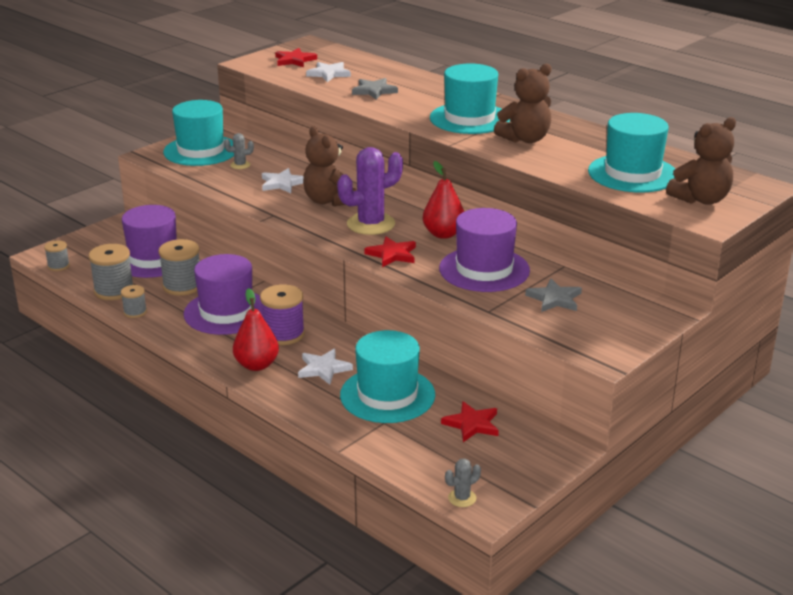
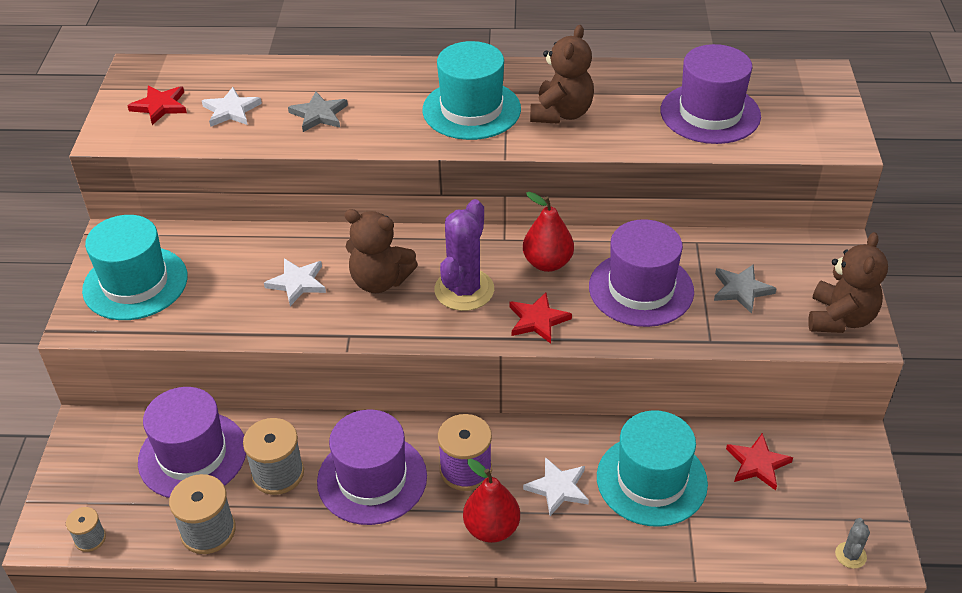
camera: 40 degrees left, 15 degrees up
(135, 312) = (273, 545): grey spool -> none
(240, 165) = (213, 281): grey cactus -> none
(632, 173) = (710, 113): turquoise hat -> purple hat
(701, 199) = (802, 118): brown teddy bear -> brown teddy bear (840, 318)

